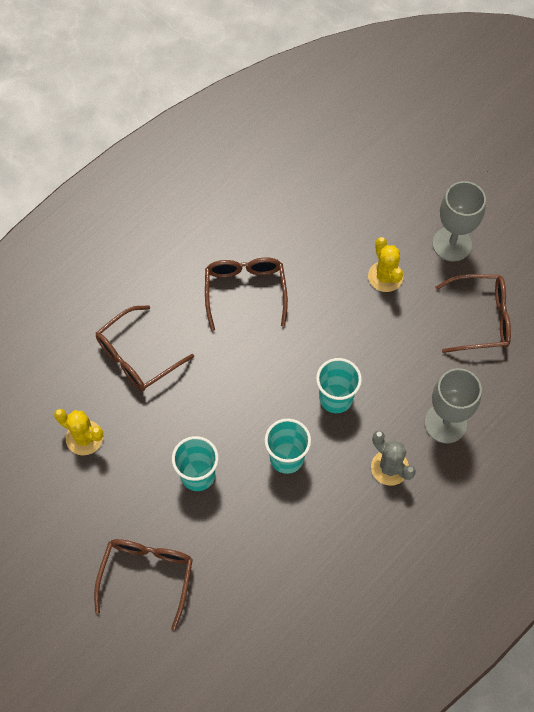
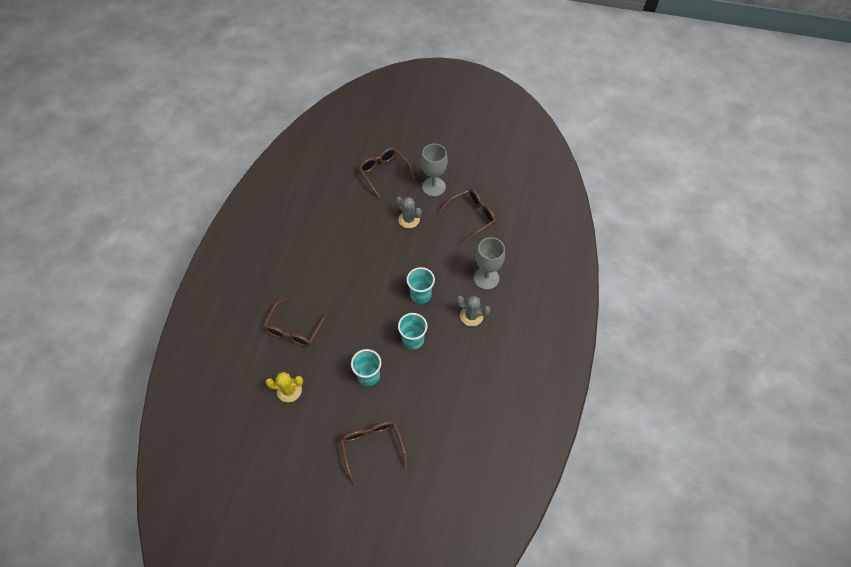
camera: 30 degrees left, 5 degrees down
(245, 291) = (336, 263): brown glasses -> brown glasses (384, 173)
(385, 277) = (409, 219): yellow cactus -> grey cactus

